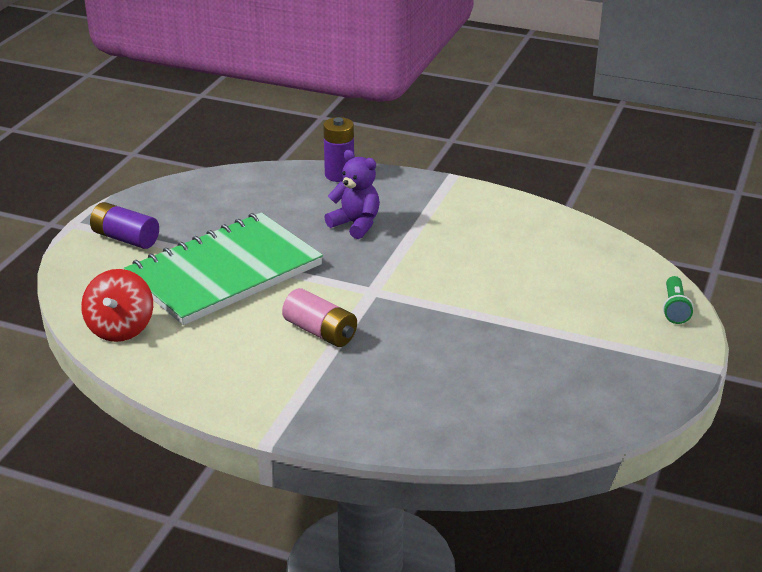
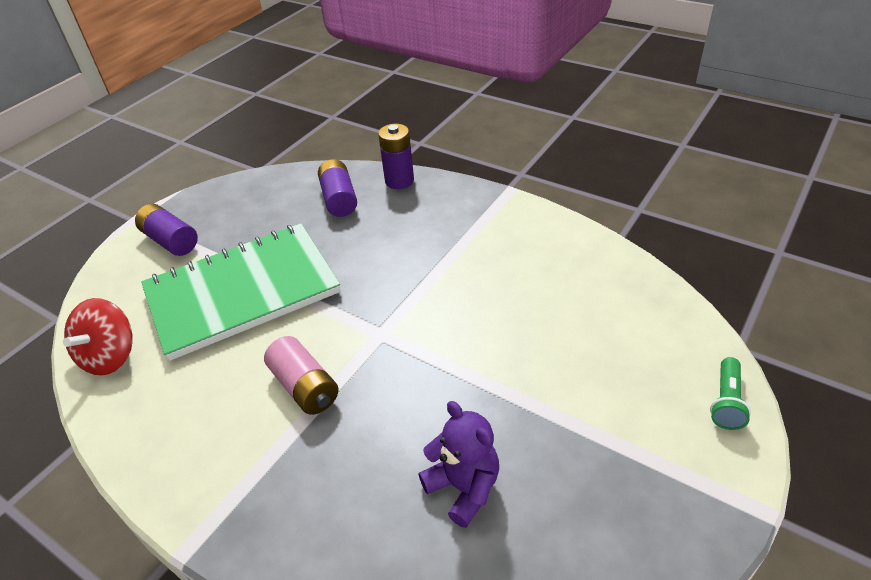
camera: 15 degrees right, 10 degrees up
(284, 193) = (339, 199): none -> purple battery
(356, 224) = (394, 243): purple teddy bear -> purple teddy bear (463, 487)

